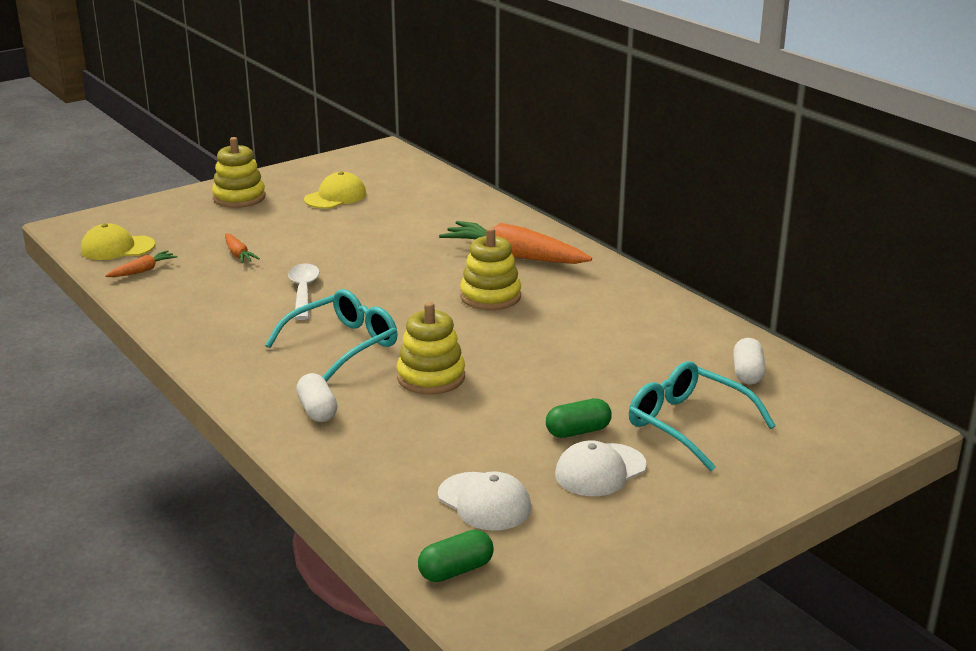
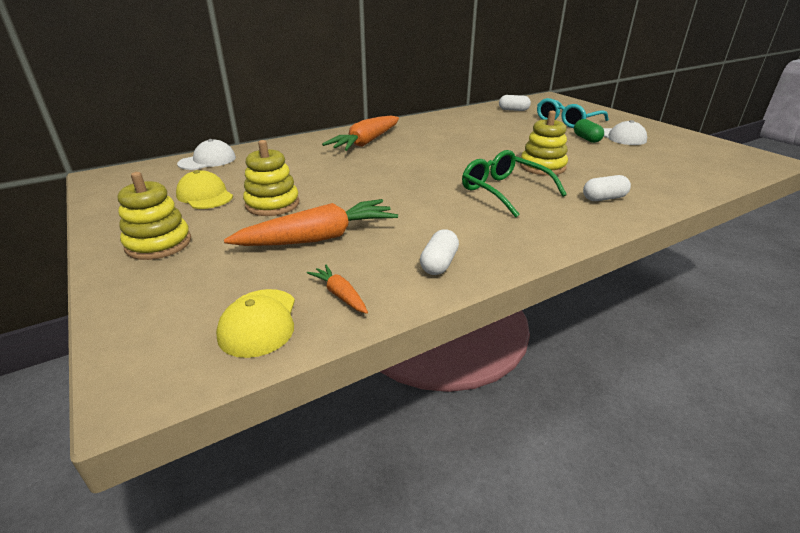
camera: 85 degrees left, 5 degrees up
(179, 307) = (439, 263): none -> white capsule
(238, 254) = (319, 238): orange carrot -> orange carrot, size x2.16
(303, 291) = (411, 206): white spoon -> none
(343, 345) = (504, 191): turquoise glasses -> green glasses
(456, 570) = (740, 166): green capsule -> none
(484, 502) = (671, 158): white cap -> white cap (207, 161)
(490, 296) = (427, 150): yellow stacking toy -> yellow stacking toy (272, 204)

